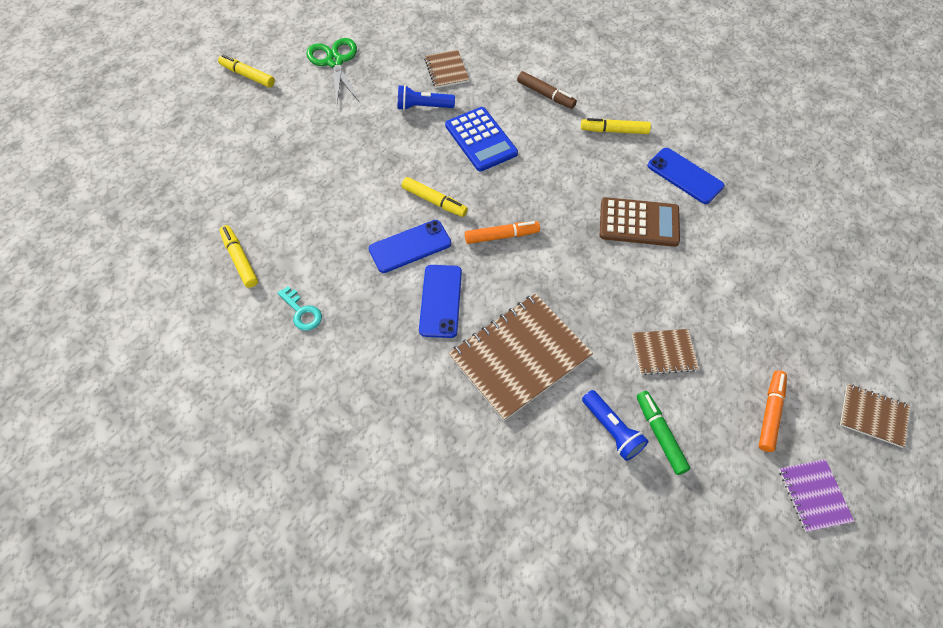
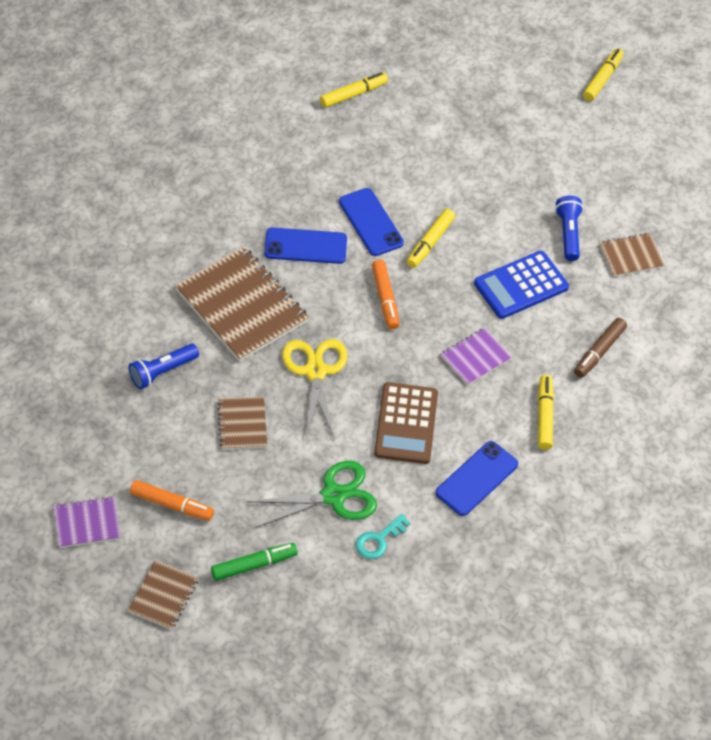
camera: 85 degrees right, 5 degrees down
(302, 312) = (294, 143): turquoise key -> turquoise key (378, 540)
(335, 62) = (633, 152): green scissors -> green scissors (333, 496)
(561, 173) = (475, 357): none -> purple notebook
(592, 291) = (315, 372): none -> yellow scissors
(660, 435) = (155, 409): green marker -> green marker (253, 565)

